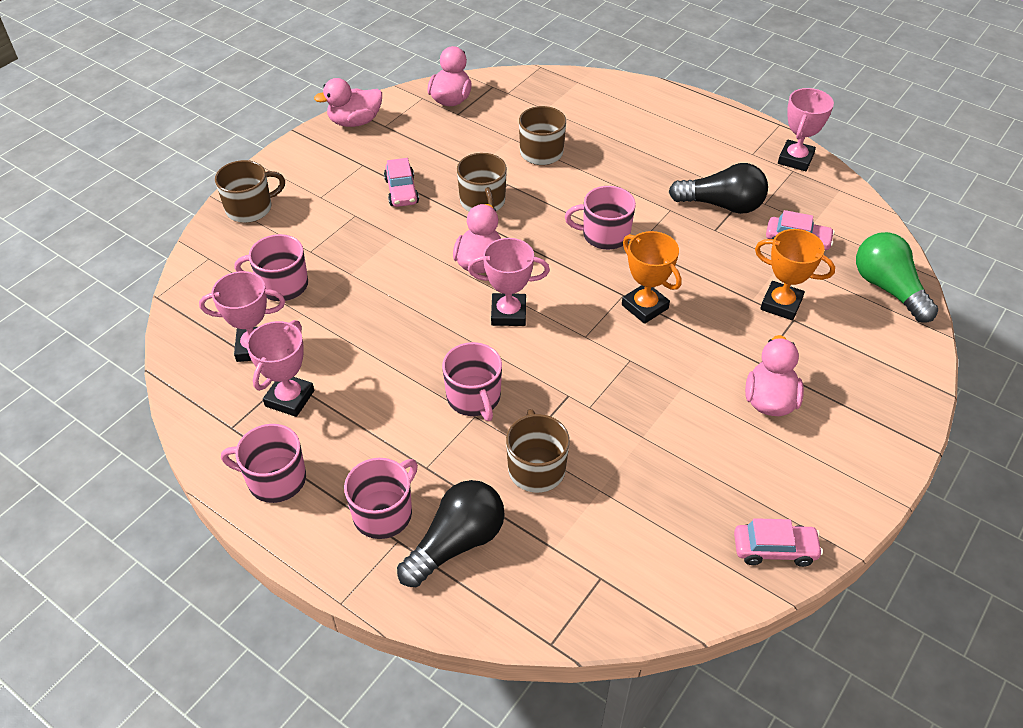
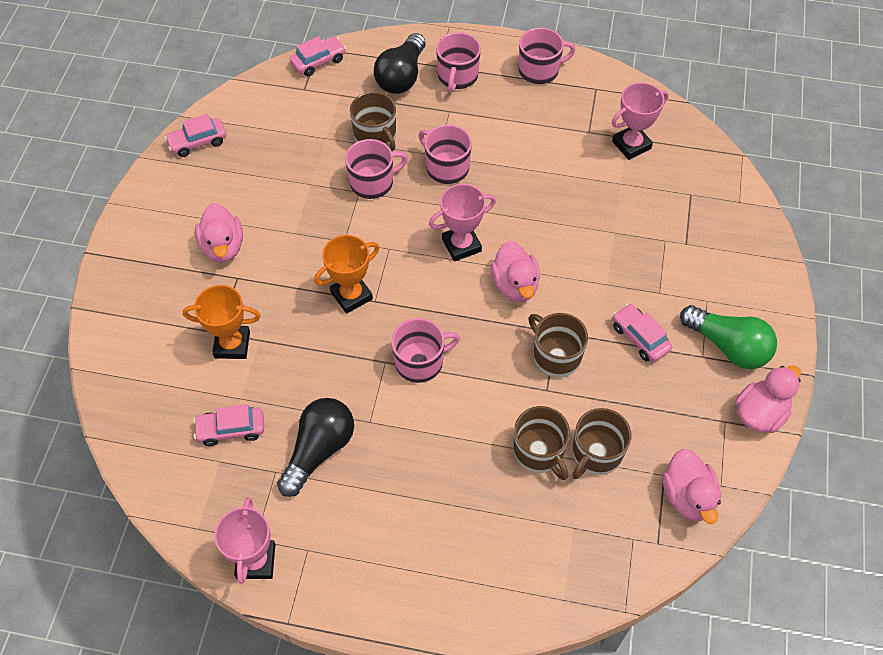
camera: 155 degrees right, 10 degrees up
(250, 208) = (755, 262): brown mug -> brown mug (596, 453)
(282, 285) = (659, 200): pink mug -> pink mug (372, 182)
(289, 398) = (574, 120): pink trophy -> none
(561, 618) = (318, 61): none -> pink car
(645, 307) = (351, 295): orange trophy -> orange trophy turned 60 degrees counterclockwise
(722, 205) = (319, 450): black light bulb -> black light bulb turned 135 degrees clockwise
(888, 288) = (134, 402): green light bulb -> green light bulb (728, 346)

